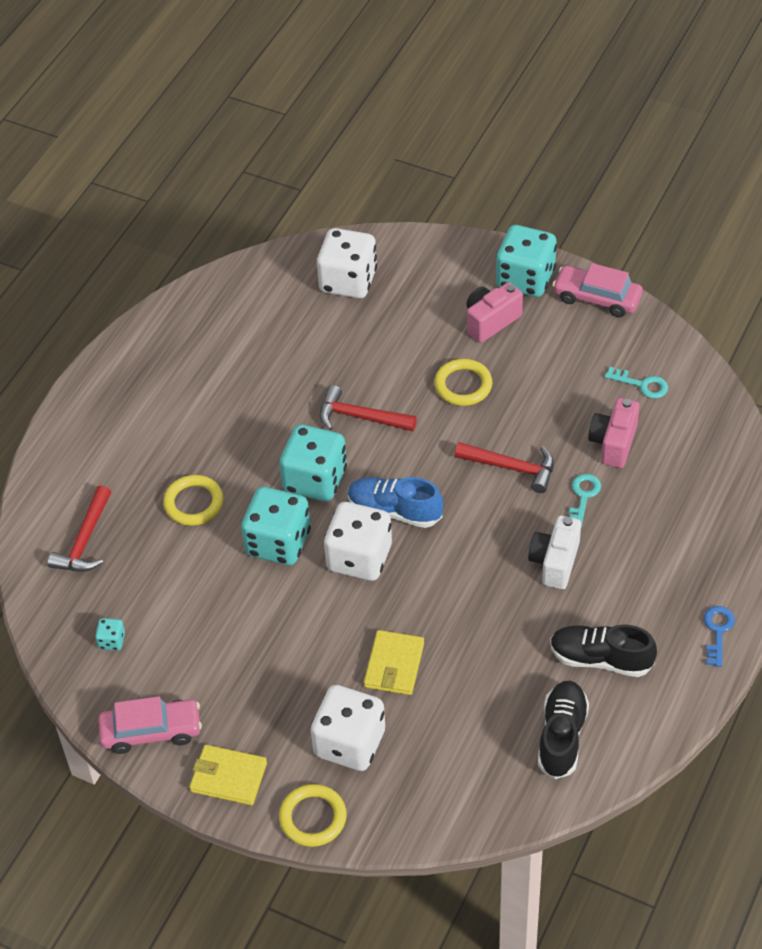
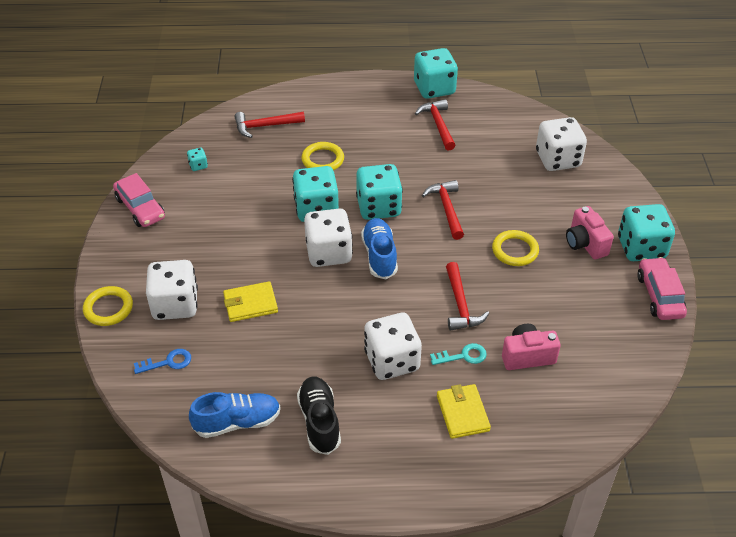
camera: 60 degrees right, 5 degrees down
(141, 337) = (434, 88): none -> turquoise dice
(211, 363) = (438, 125): none -> red hammer
(228, 777) = (122, 256): yellow wallet -> yellow wallet (462, 413)
(491, 321) = (585, 244): pink camera -> pink camera turned 135 degrees counterclockwise
(555, 562) = (392, 361): white camera -> white dice
(562, 736) = (237, 422): black shoe -> blue shoe
(642, 385) = (597, 353): turquoise key -> none
(717, 631) = (389, 491): blue key -> blue key (168, 362)

